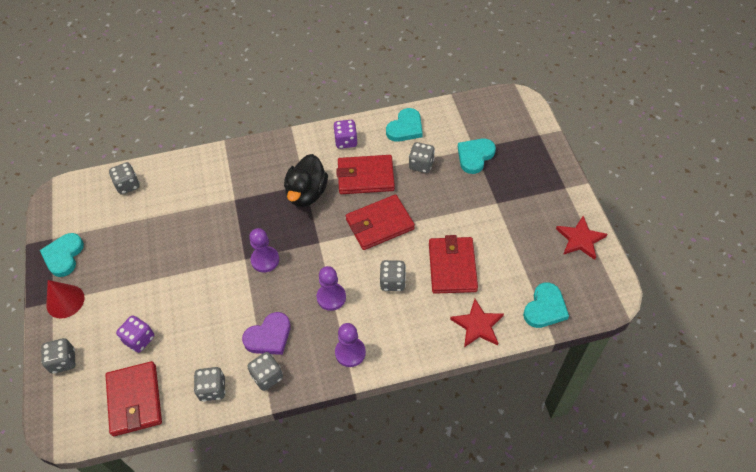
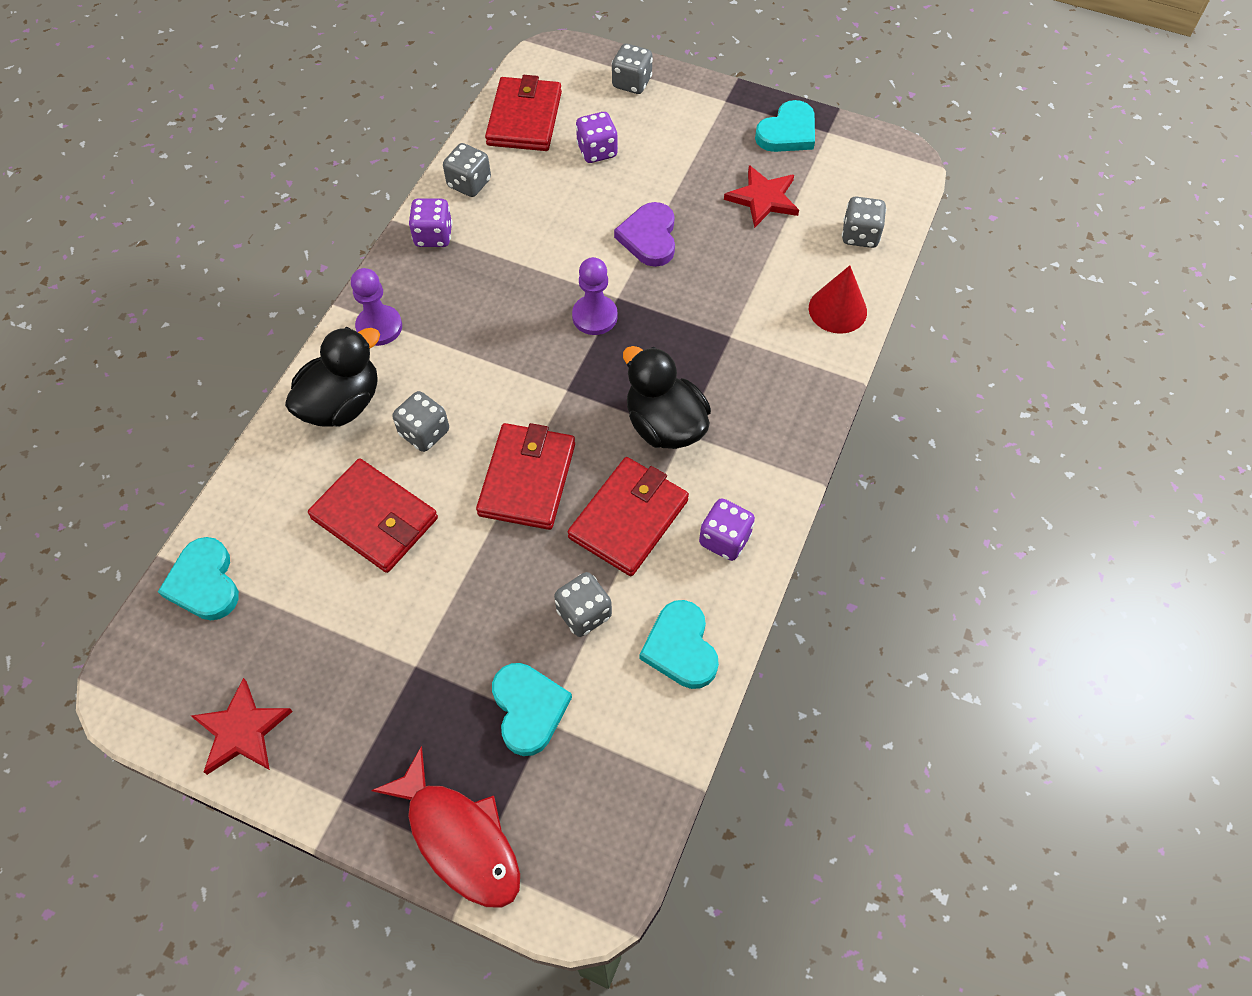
camera: 125 degrees right, 5 degrees up
(64, 256) = (788, 132): turquoise heart -> turquoise heart turned 90 degrees clockwise
(65, 301) = (714, 111): red cone -> red cone (837, 309)
(135, 400) = (524, 118): red wallet -> red wallet turned 75 degrees clockwise
(267, 376) = (433, 236): grey dice -> purple dice
(269, 336) = (481, 263): purple heart -> purple heart (649, 237)
(331, 297) = (470, 353): purple pawn -> none
(409, 330) = (342, 404): none -> black duck
(478, 325) = (269, 483): red star -> red star (763, 198)
(538, 145) = (459, 838): none -> red fish

